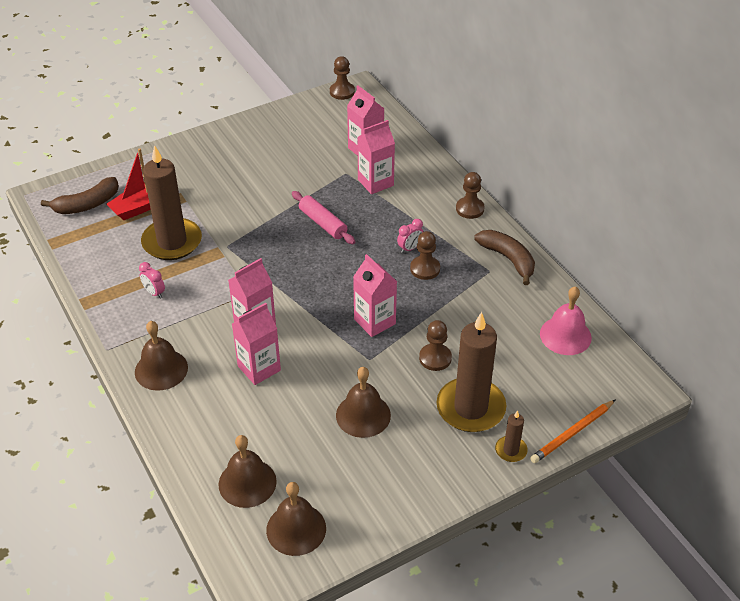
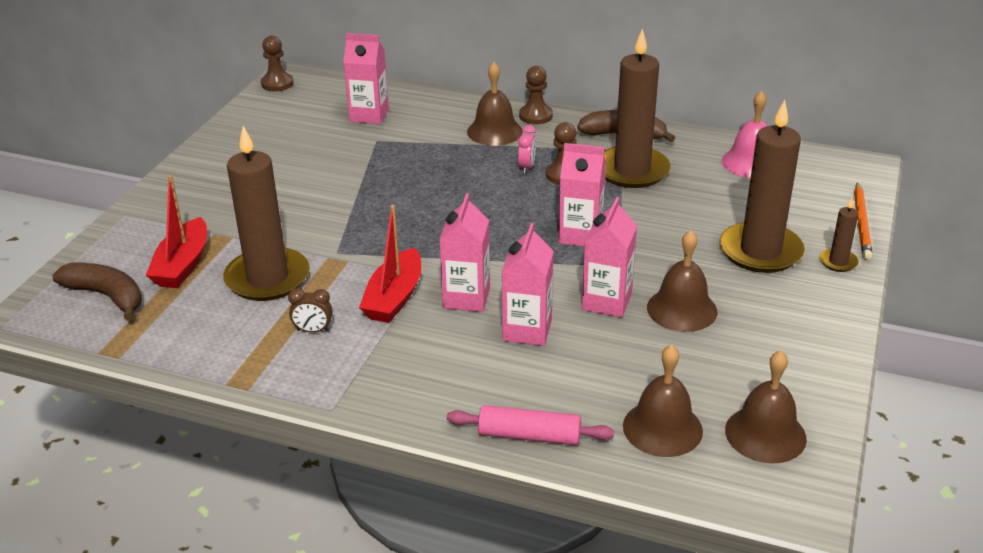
camera: 40 degrees left, 10 degrees down
(87, 204) = (107, 296): brown banana -> brown banana turned 75 degrees counterclockwise
(154, 293) = (313, 330): pink clock -> brown clock
(161, 369) = (424, 390): brown bell -> brown bell (494, 131)
(218, 298) = (394, 298): none -> red boat
(323, 223) = (413, 187): pink rolling pin -> pink rolling pin (529, 435)
(375, 182) = (418, 135): pink carton -> pink carton (606, 302)
(435, 358) = (675, 233): brown pawn -> none
(473, 292) = (632, 171): none -> brown candle

